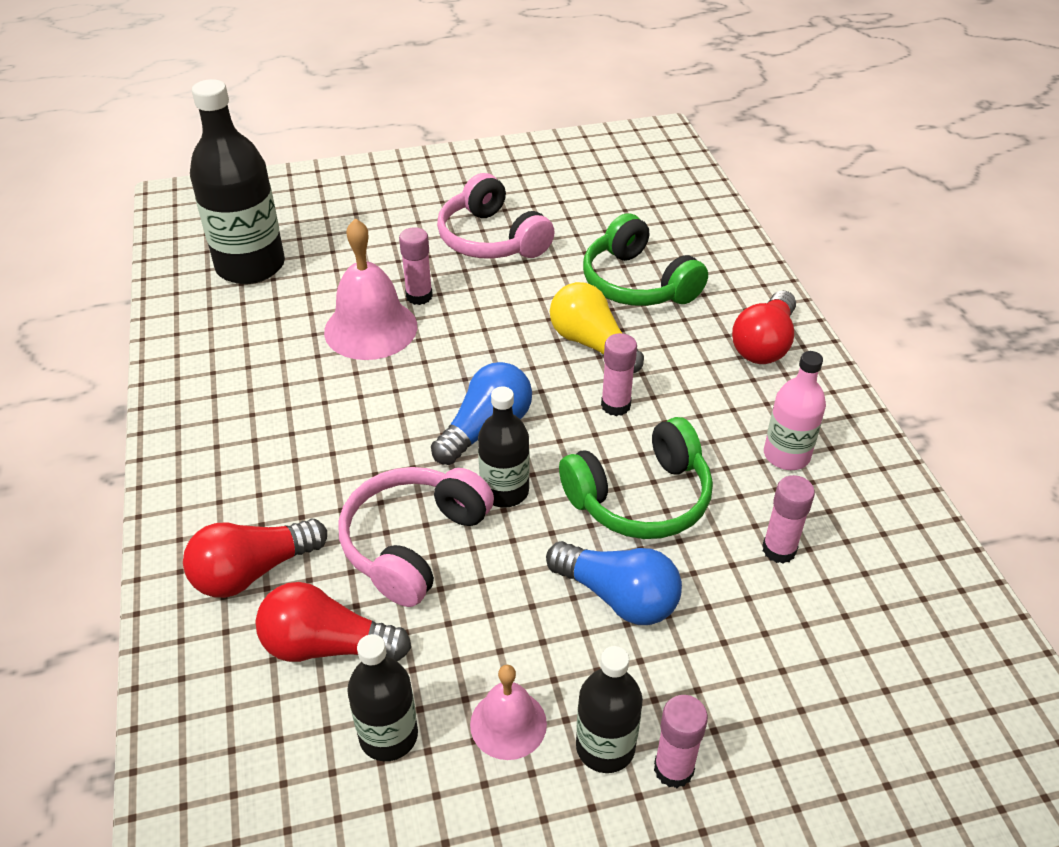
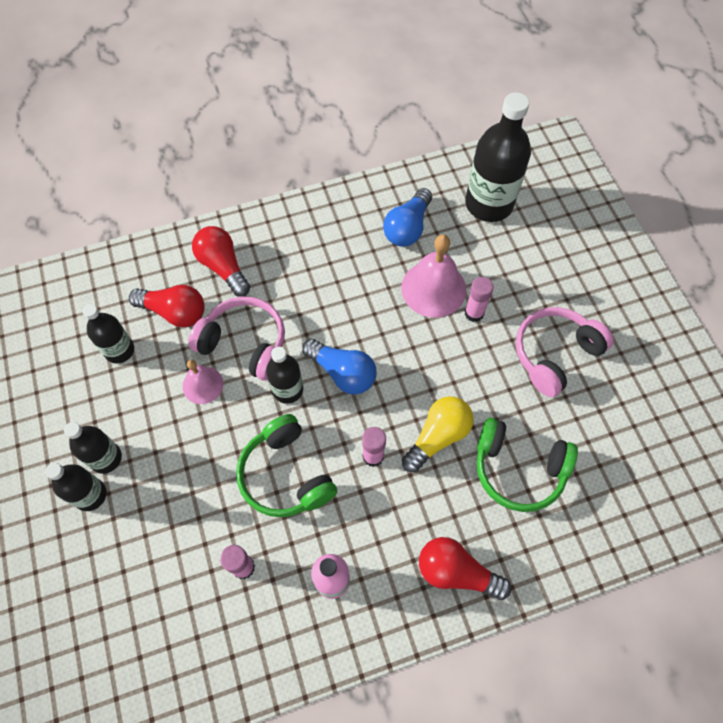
camera: 85 degrees right, 20 degrees up
(327, 646) = (174, 312): red light bulb -> red light bulb turned 105 degrees clockwise
(508, 724) = (123, 407): pink bell -> pink bell (203, 385)
(618, 597) = (205, 462): blue light bulb -> blue light bulb (407, 228)
(637, 283) = (518, 469): green headphones -> green headphones turned 120 degrees counterclockwise
(673, 769) = (90, 495): pink glue stick -> black bottle

